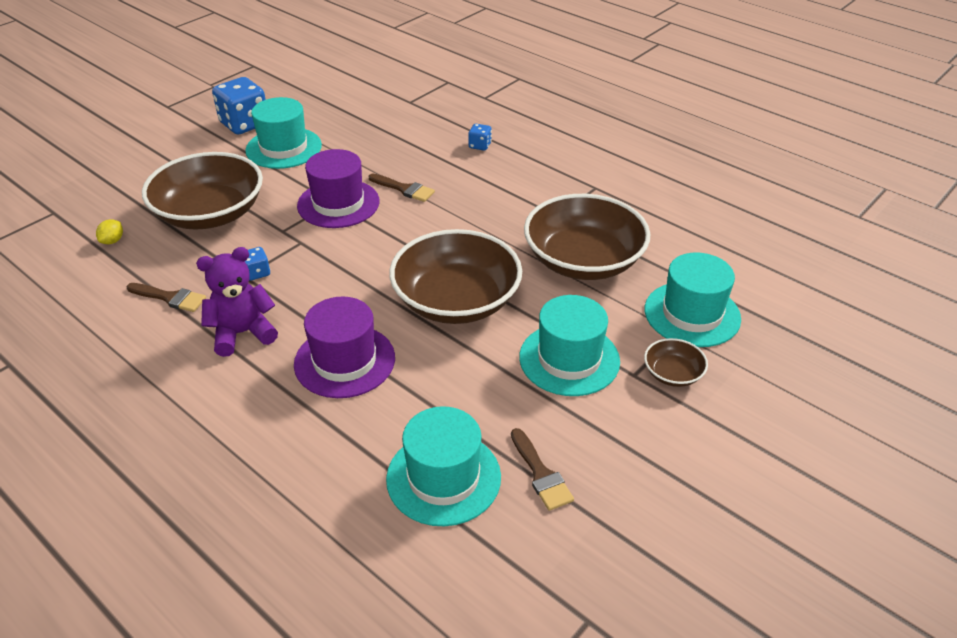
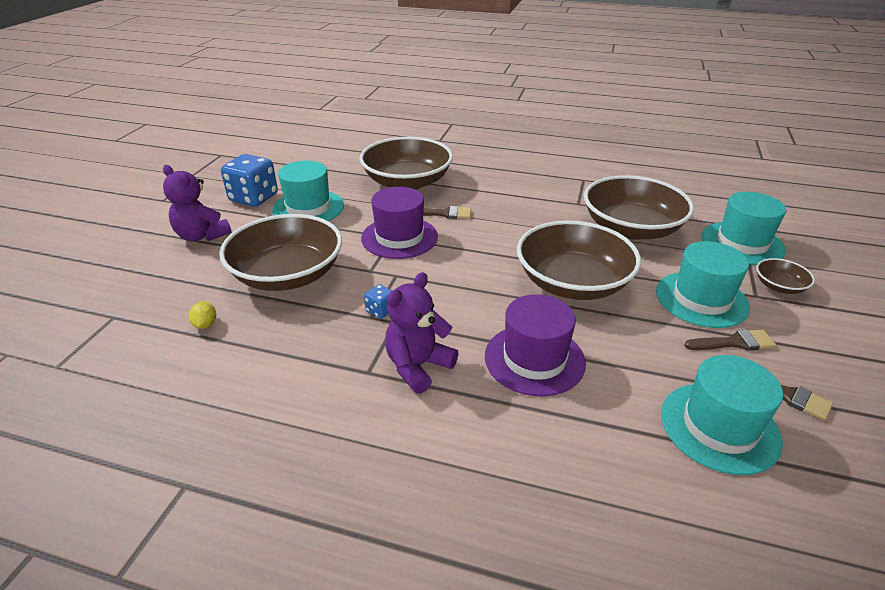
camera: 25 degrees left, 5 degrees down
(170, 298) = (315, 358): brown brush -> brown brush (734, 342)
(171, 153) = (202, 236): none -> purple teddy bear
(402, 142) = (407, 182): none -> brown bowl
(480, 145) = (470, 171): blue dice -> none

